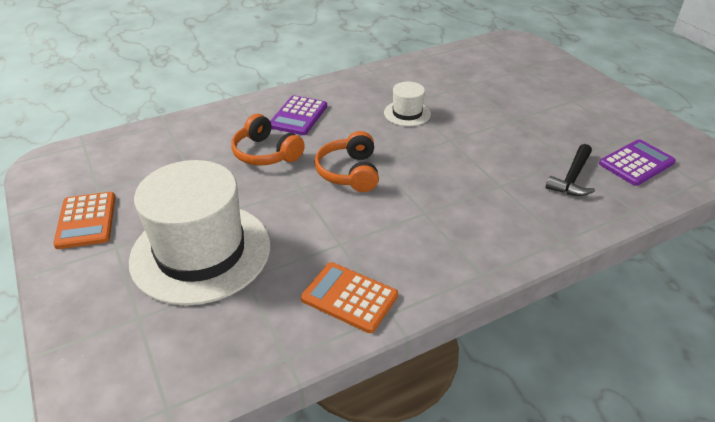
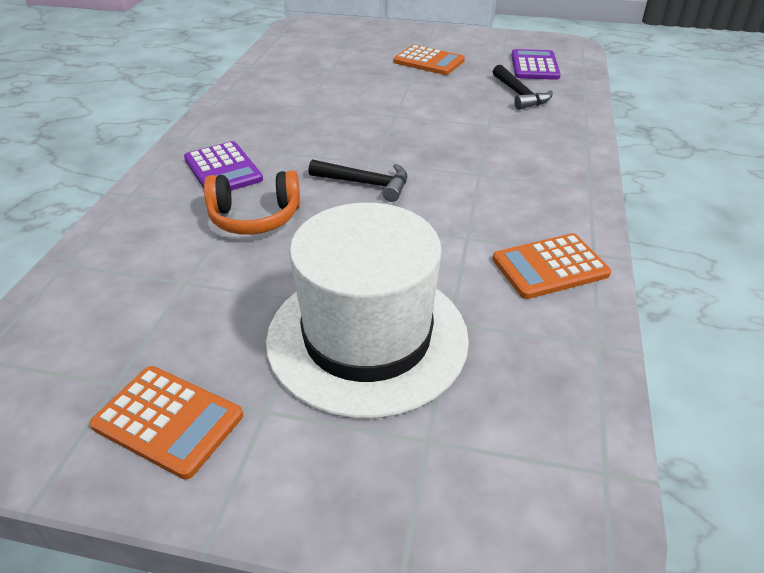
camera: 50 degrees left, 0 degrees up
(349, 172) = (365, 184): orange headphones -> black hammer
(407, 113) = (322, 114): white hat -> none
(552, 113) = (428, 61): none -> orange calculator

